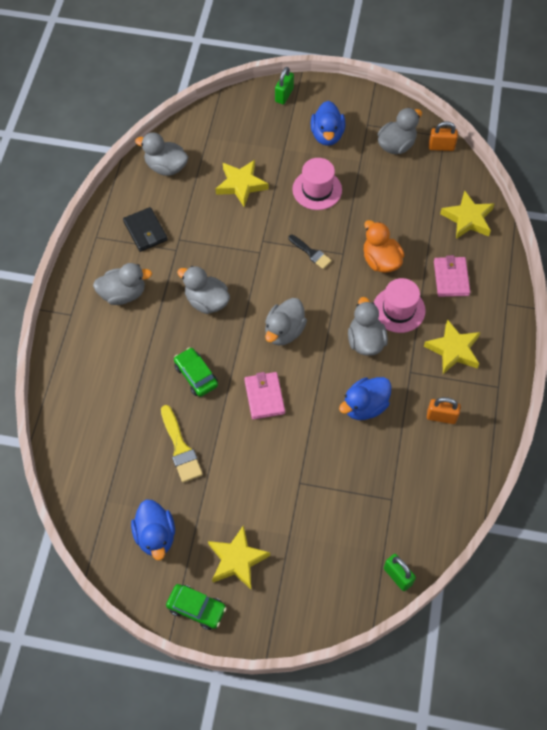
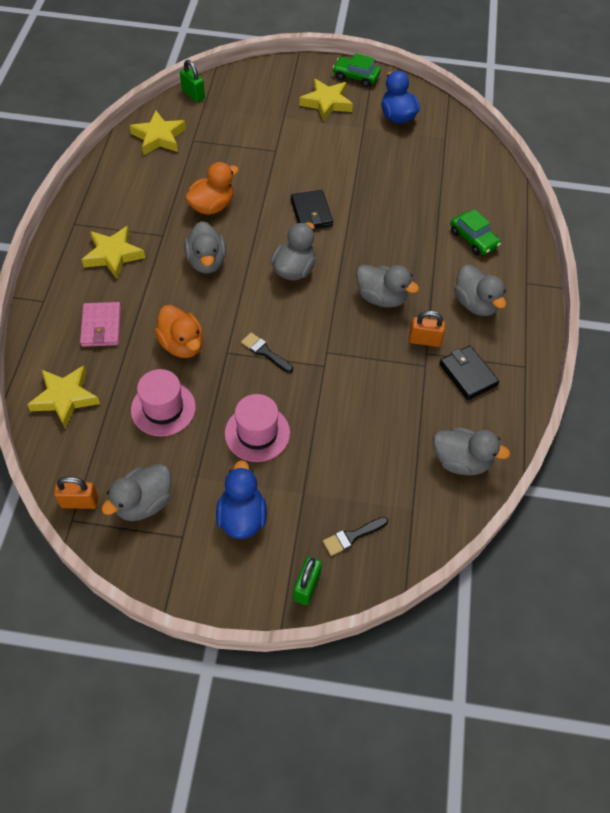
camera: 175 degrees right, 5 degrees down
(123, 294) = (475, 304): grey duck -> grey duck turned 105 degrees counterclockwise
(180, 448) = (387, 173): yellow brush -> none
(196, 375) = (382, 229): green car -> green car (473, 239)
(241, 185) = (357, 437): yellow star -> yellow star (159, 137)
(251, 122) = (352, 536): none -> black brush
(264, 397) = (311, 213): pink wallet -> black wallet
(364, 406) = (212, 206): blue duck -> orange duck
(398, 309) = (167, 292): pink hat -> pink hat (163, 408)
(441, 417) = (137, 198): orange padlock -> orange padlock (424, 340)

